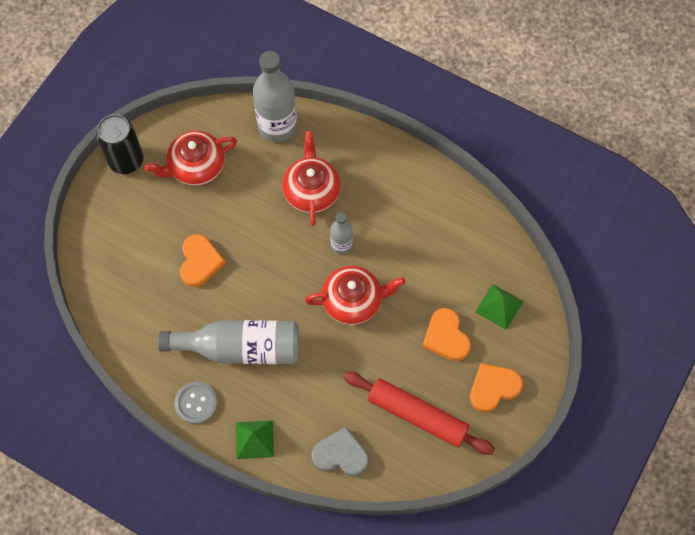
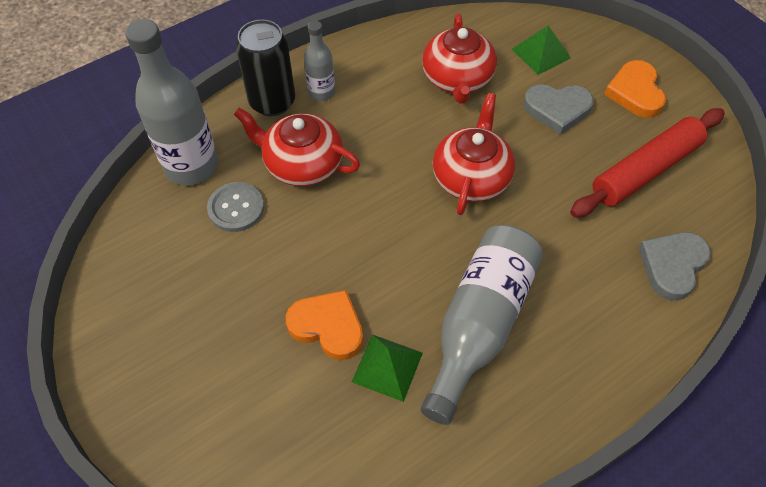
camera: 65 degrees left, 10 degrees down
(126, 160) = (111, 364): black can -> black can (272, 102)
(196, 166) = (183, 277): red teapot -> red teapot (457, 79)
(196, 403) = (539, 413): grey button -> grey button (236, 208)
(254, 439) = (619, 357): green pyramid -> green pyramid (387, 367)
(341, 244) = (391, 161): grey bottle -> grey bottle (321, 92)
(446, 337) = (557, 109): orange heart -> grey heart

